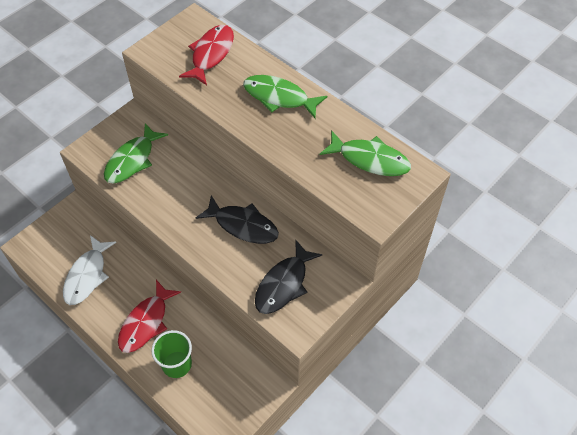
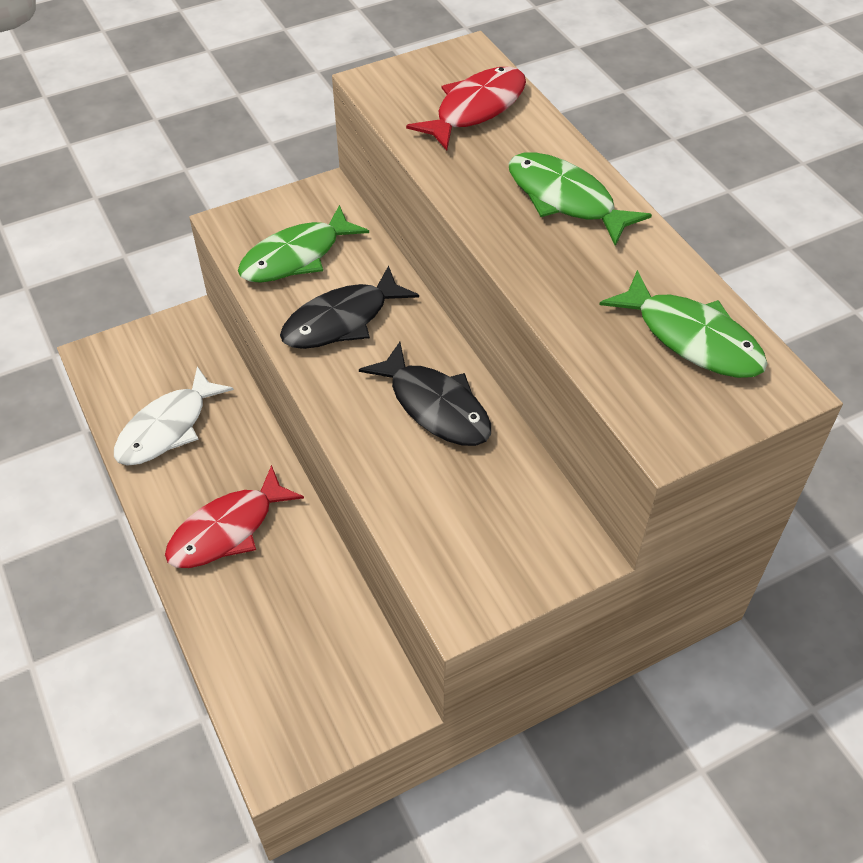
camera: 20 degrees right, 5 degrees down
(177, 364) = (249, 614): green cup -> none
(284, 284) = (468, 523): black fish -> black fish (342, 320)

